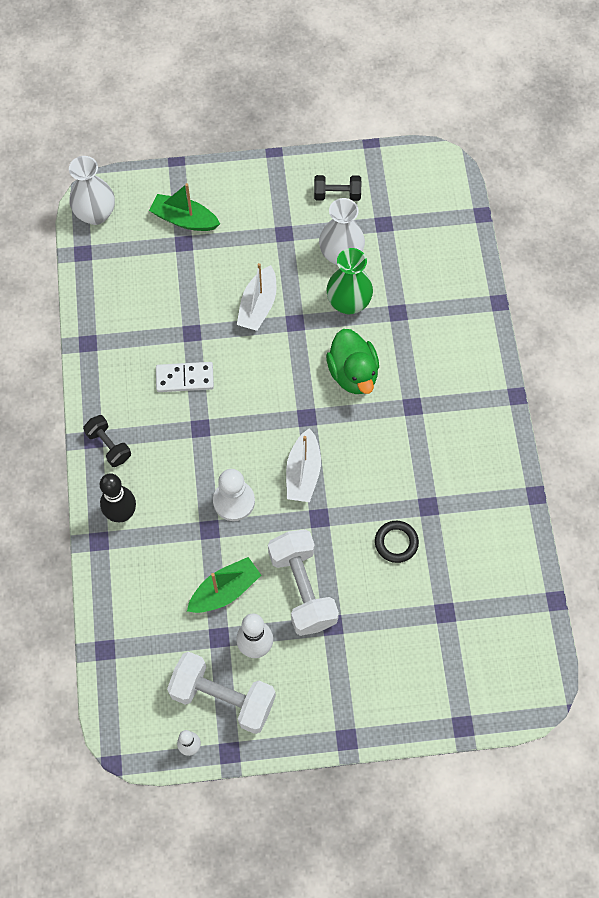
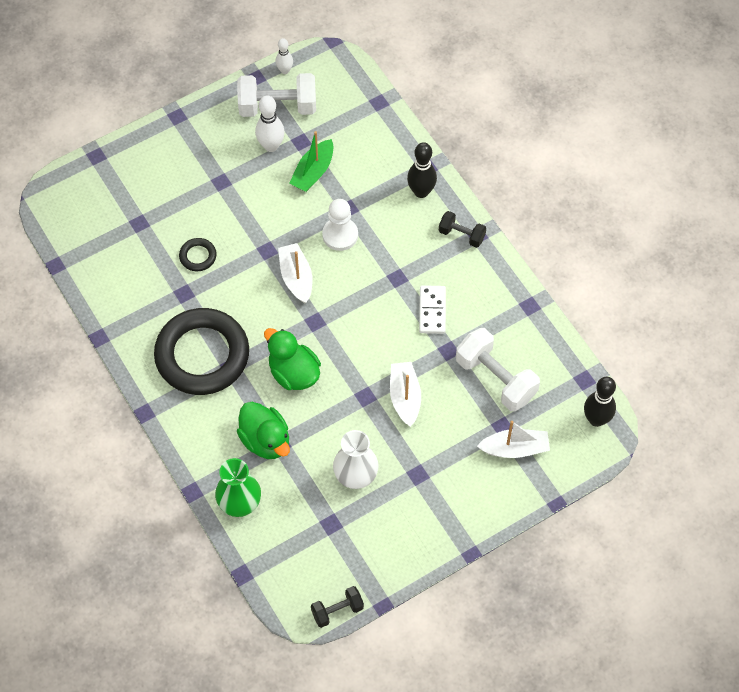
camera: 155 degrees right, 5 degrees down
(95, 214) = (596, 419): white vase -> black bowling pin
(184, 219) = (514, 449): green boat -> white boat
(185, 378) = (432, 311): white domino -> white domino turned 60 degrees counterclockwise
(302, 589) = (255, 196): white dumbbell -> white dumbbell (496, 379)
(337, 194) = (388, 534): black dumbbell -> black dumbbell (337, 610)
(348, 303) = (327, 433): green vase -> green vase (239, 503)
(409, 320) = (265, 440): none -> green duck
(436, 430) = (202, 355): none -> black ring

